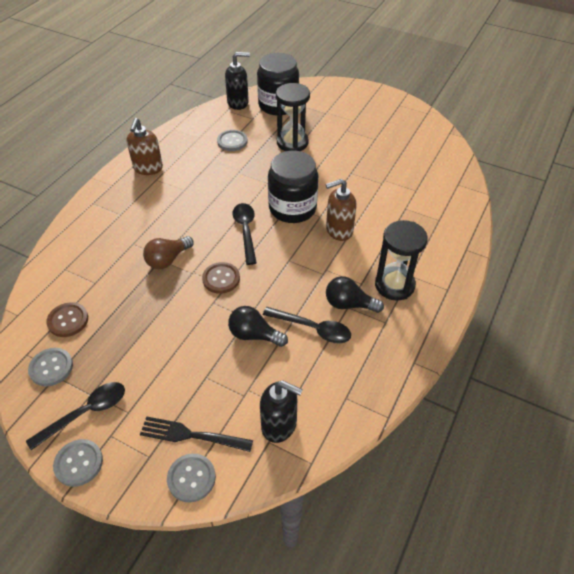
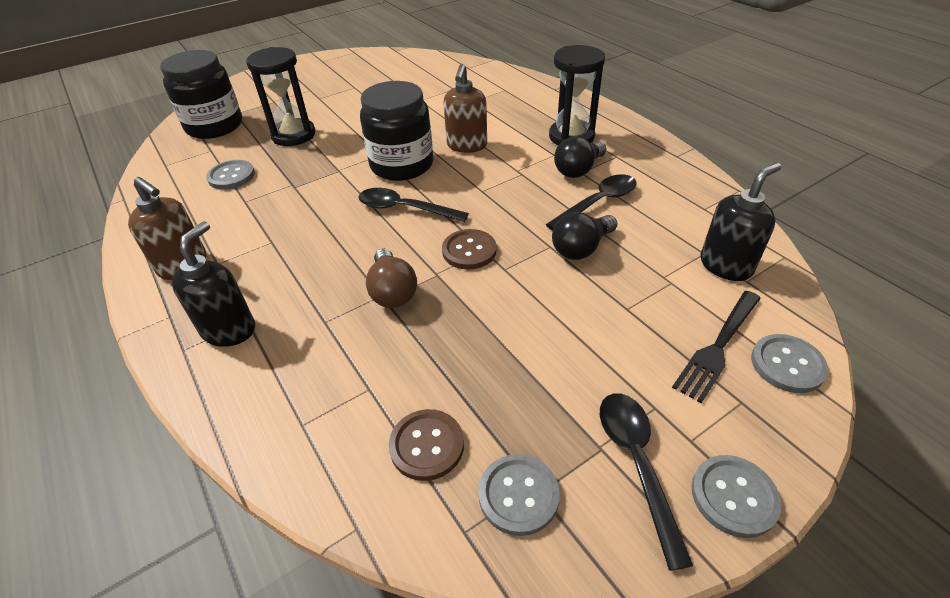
camera: 60 degrees left, 5 degrees down
(238, 103) = (165, 152): black soap dispenser -> black soap dispenser (229, 329)

